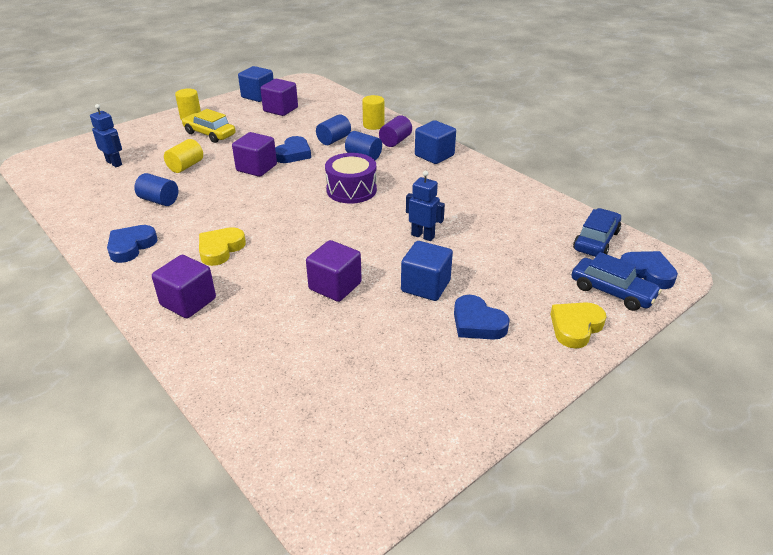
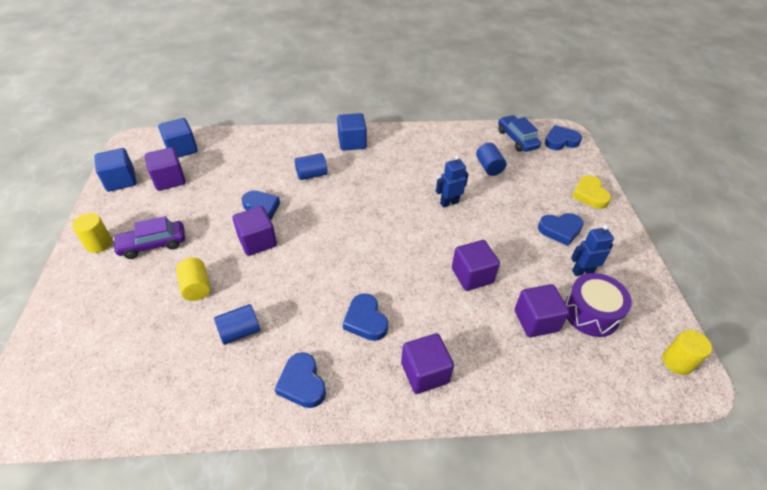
camera: 55 degrees left, 10 degrees up
(114, 163) = (119, 340): blue robot -> blue robot (582, 271)
(209, 134) = (153, 244): yellow car -> purple car
(220, 249) = (365, 320): yellow heart -> blue heart
(315, 349) = (536, 320): none -> purple cube
(334, 140) = (266, 176): blue cylinder -> blue cylinder (489, 167)
(351, 190) = (354, 205): purple drum -> purple drum (591, 313)
(373, 125) = (270, 145): yellow cylinder -> yellow cylinder (677, 362)
(395, 141) = (309, 148): purple cylinder -> none
(425, 286) = (506, 232): blue cube -> blue cube (182, 149)
(612, 292) = (568, 163): blue car -> none

